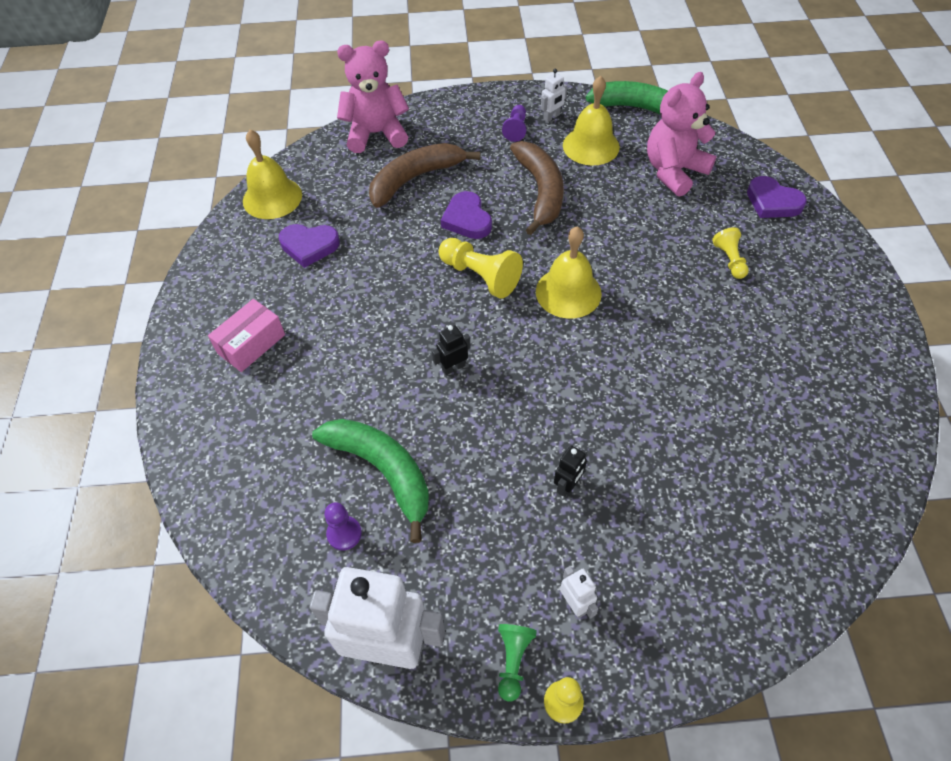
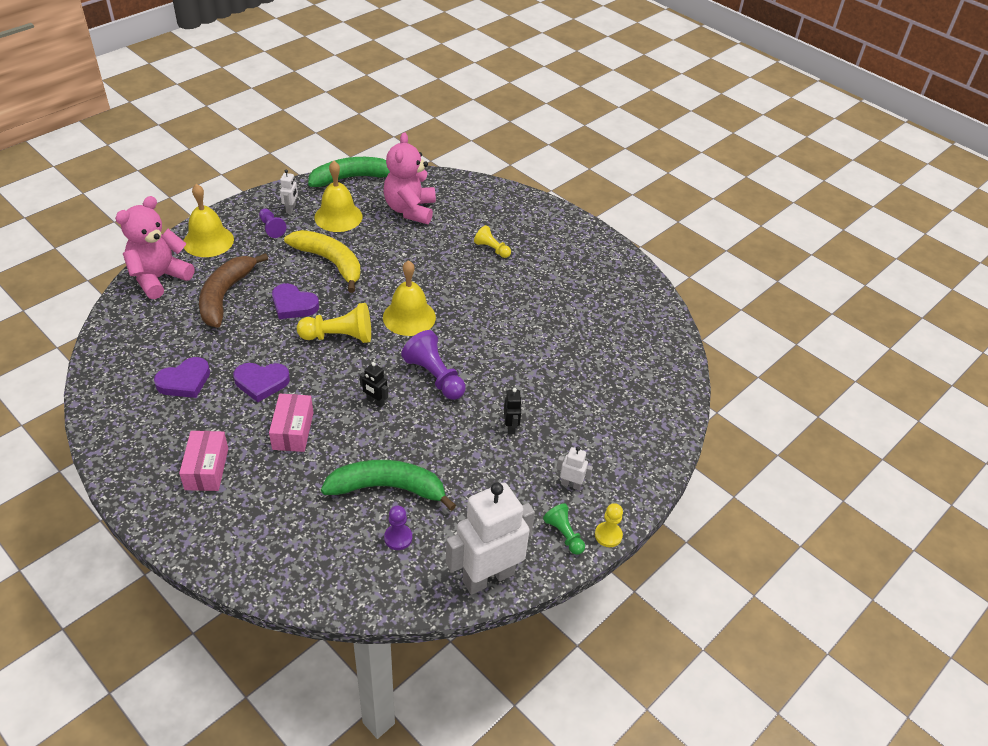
camera: 45 degrees left, 10 degrees down
(272, 198) = (114, 363): yellow bell -> yellow bell (208, 241)
(353, 351) = (293, 431): none -> pink box
(453, 367) = (375, 402): black robot -> black robot turned 75 degrees counterclockwise
(536, 375) = (434, 376): none -> purple pawn
(540, 191) = (330, 262): brown banana -> yellow banana
(772, 202) = (488, 202): purple heart -> purple heart (261, 382)

